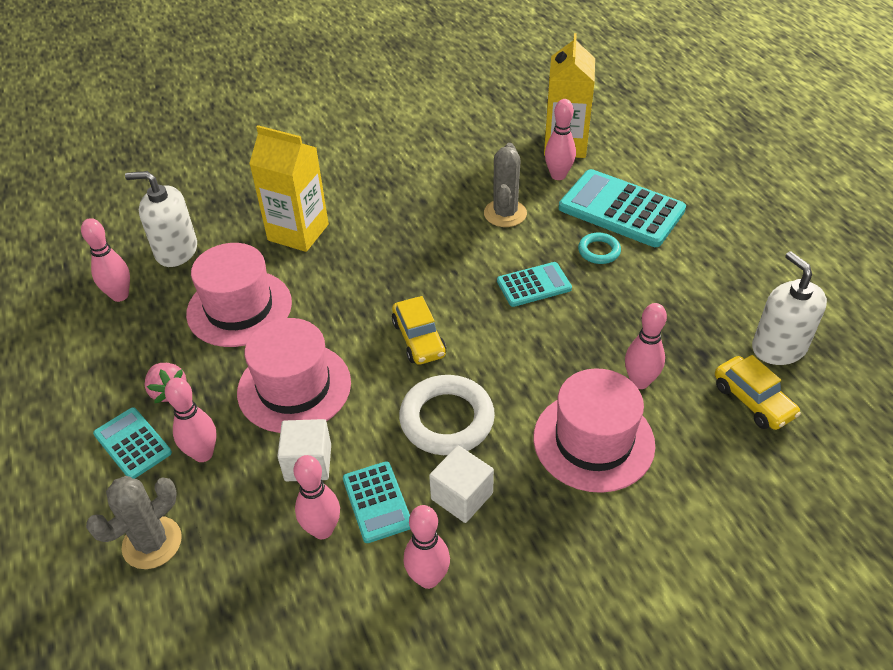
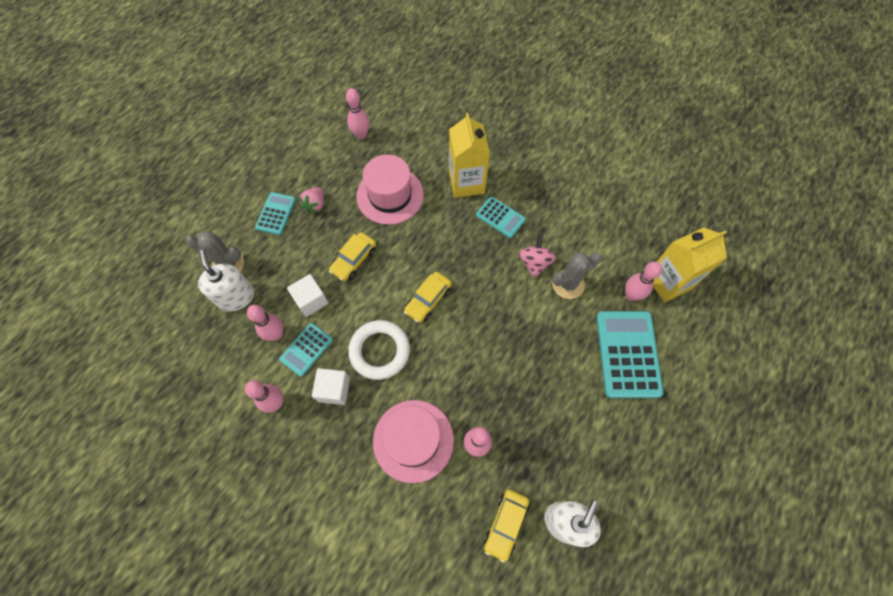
camera: 55 degrees right, 20 degrees up
(176, 251) = (409, 135): white soap dispenser -> white soap dispenser (236, 297)
(203, 454) = (288, 248): pink bowling pin -> none
(294, 387) = (354, 260): pink hat -> yellow car
(456, 226) = (534, 263): none -> pink spinning top
(534, 285) = (515, 338): turquoise calculator -> turquoise calculator (500, 217)
(599, 251) = (575, 361): turquoise ring -> none

